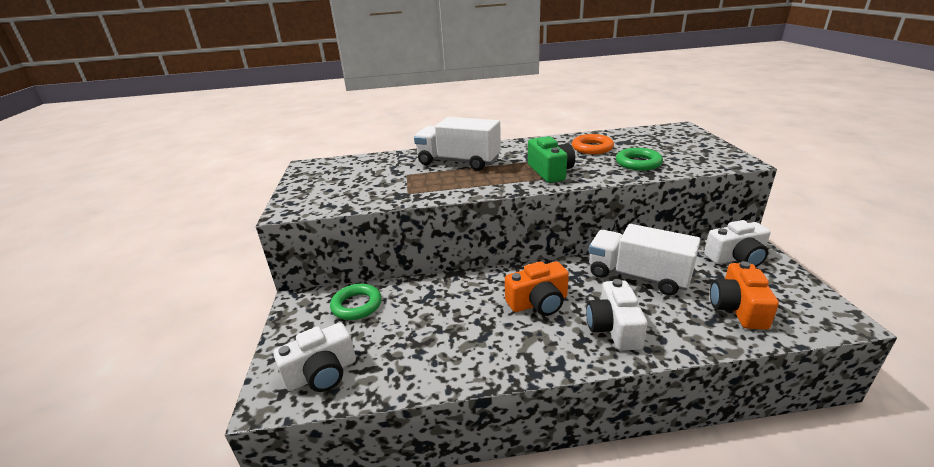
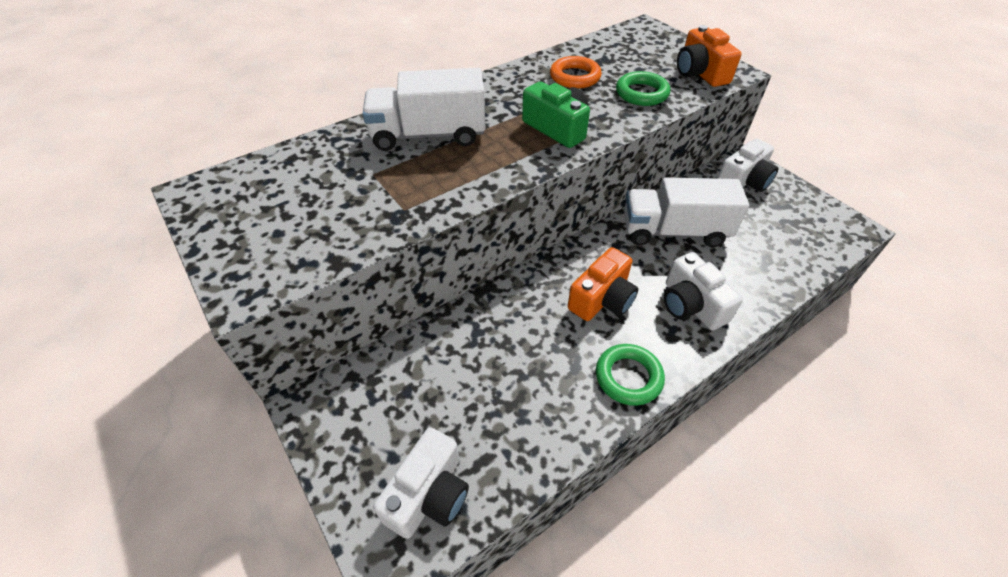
camera: 30 degrees left, 20 degrees up
(357, 305) = (397, 380): green ring -> green ring (628, 377)
(737, 308) = (776, 243): orange camera -> orange camera (700, 73)

